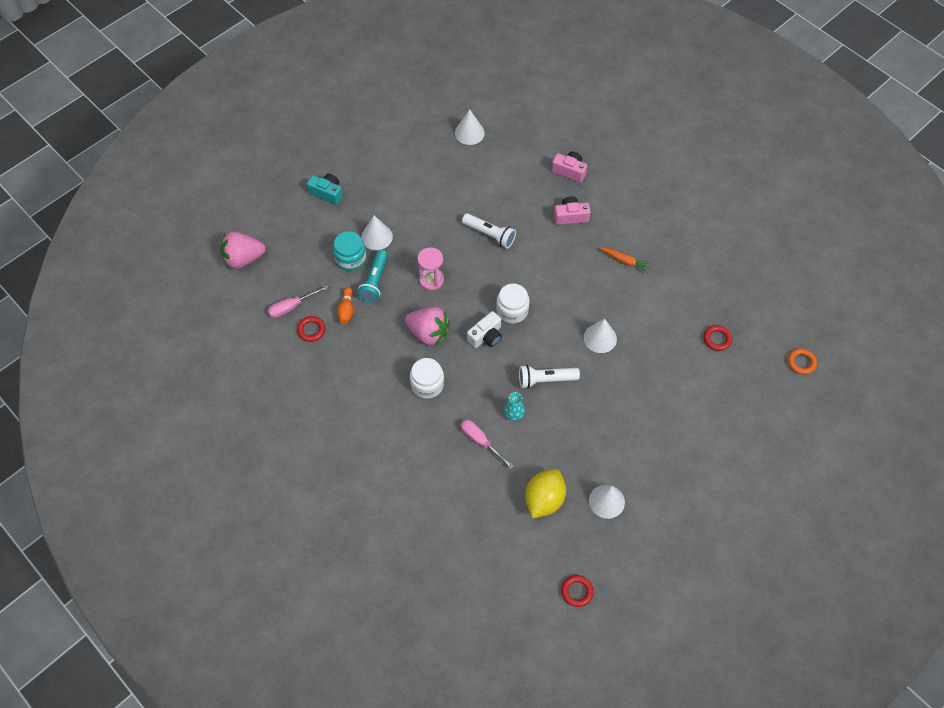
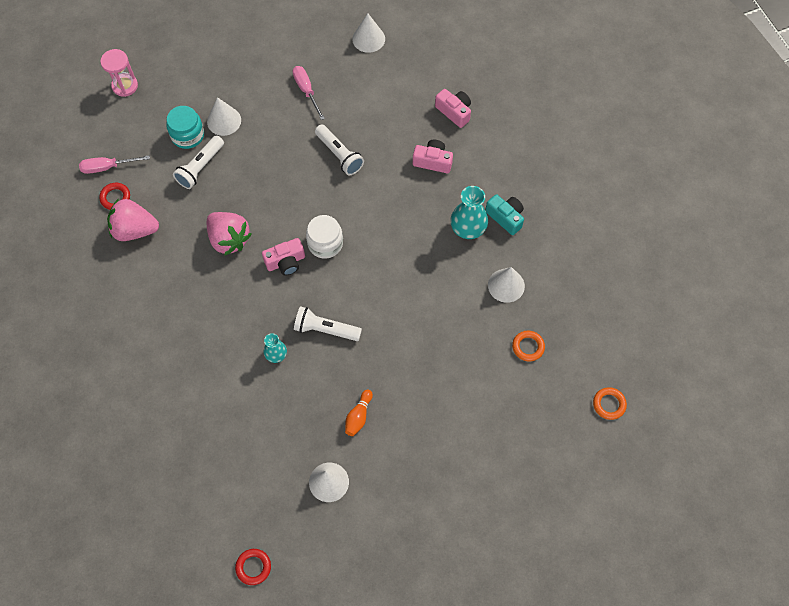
camera: 20 degrees right, 5 degrees up
(243, 259) = (83, 102): pink strawberry -> pink strawberry (135, 230)
(327, 193) = (195, 59): turquoise camera -> turquoise camera (505, 217)
(346, 310) = (159, 188): orange bowling pin -> orange bowling pin (358, 416)
(375, 281) = (200, 167): turquoise flashlight -> white flashlight
(427, 384) = (203, 293): white jar -> none
(431, 280) = (258, 184): pink hourglass -> pink hourglass (125, 86)
(481, 442) = (229, 372): pink screwdriver -> pink screwdriver (306, 91)
(486, 336) = (286, 262): white camera -> pink camera
(544, 500) = (265, 457): yellow lemon -> none
(600, 338) = (403, 304): white cone -> white cone (506, 285)
(624, 261) = (468, 228): orange carrot -> turquoise vase
(717, 339) = (528, 347): red ring -> orange ring

